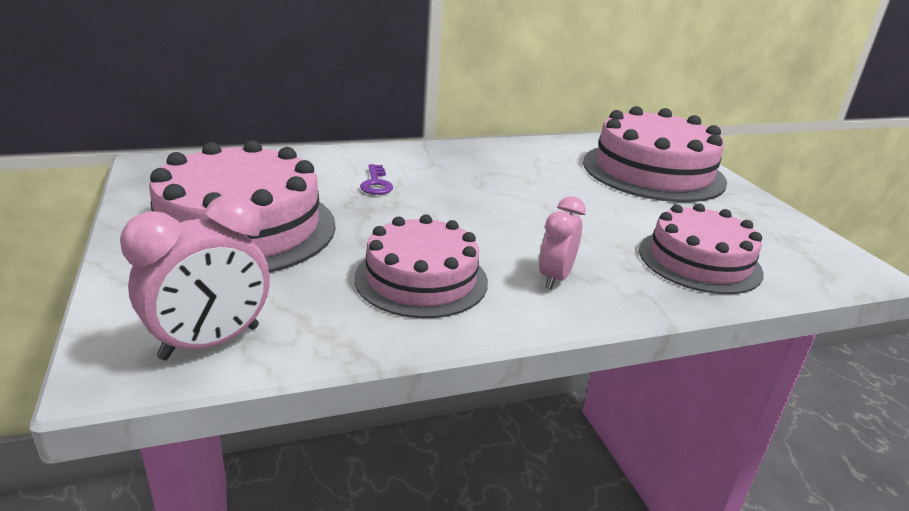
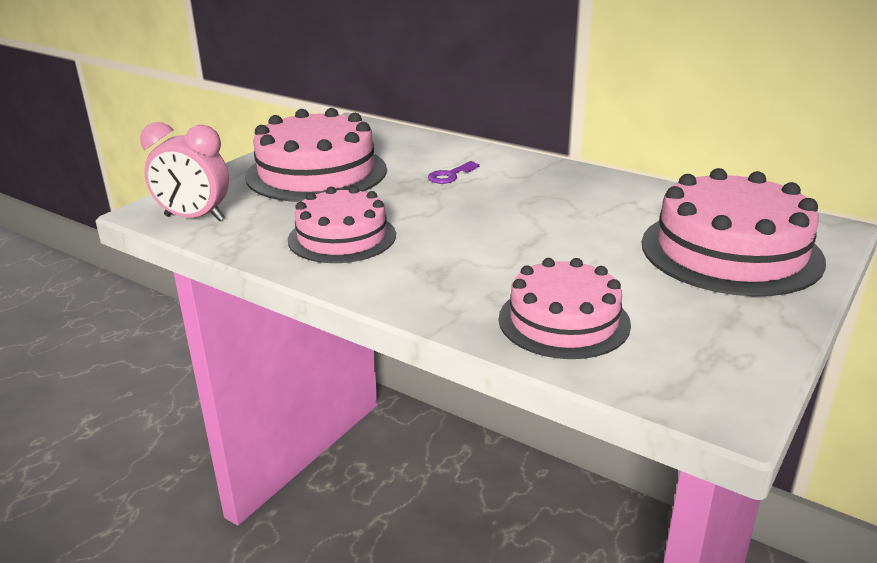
camera: 55 degrees right, 0 degrees up
(555, 278) = (420, 275): pink clock -> none

